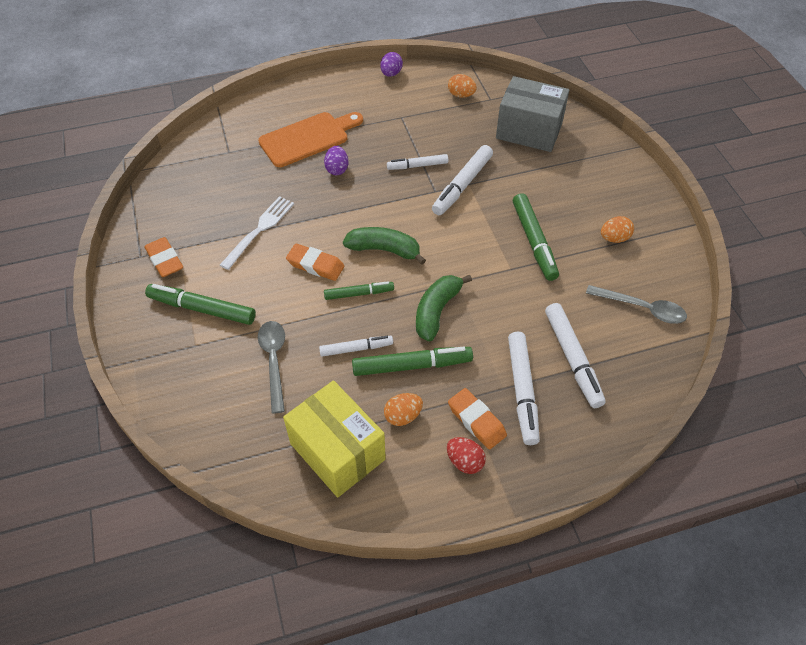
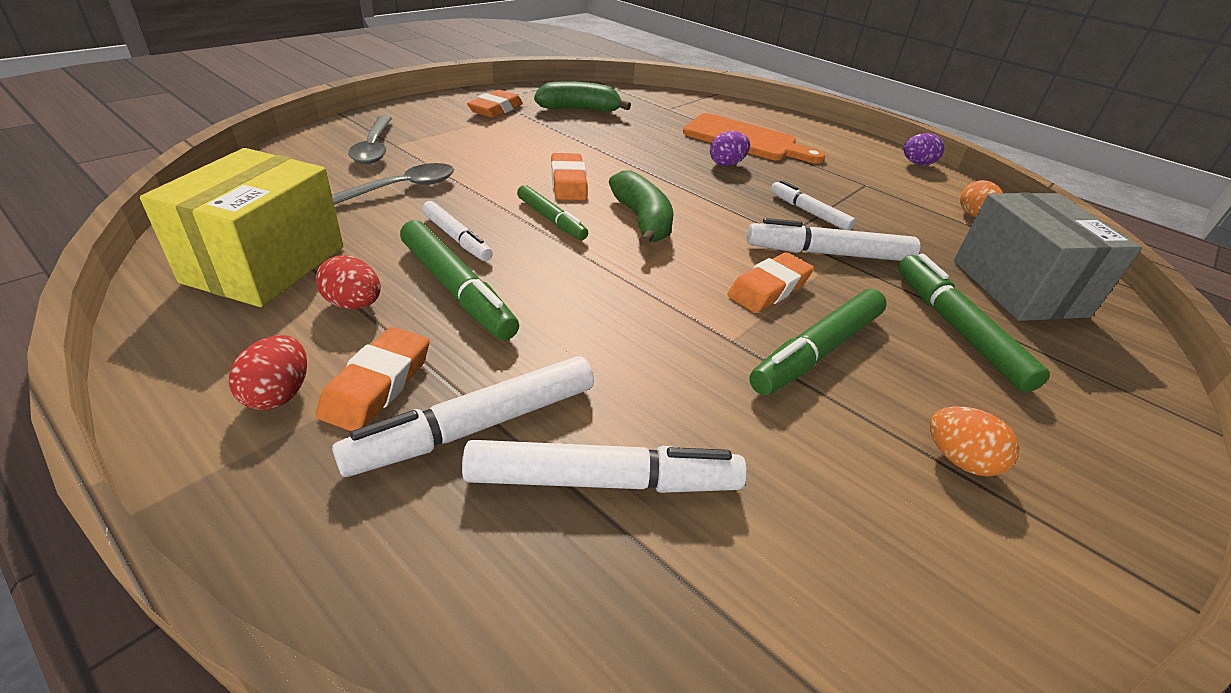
camera: 55 degrees right, 15 degrees down
(202, 309) = (447, 137): green marker -> green marker (957, 329)
(259, 230) = (584, 142): white fork -> none
(403, 416) = (354, 304): orange egg -> red egg
(436, 311) = (576, 287): green banana -> green banana (579, 110)
(479, 230) = (769, 288): none -> orange eraser
(572, 359) = (603, 481): white marker -> white marker turned 135 degrees counterclockwise
(642, 308) = (839, 570): grey spoon -> grey spoon (374, 147)

